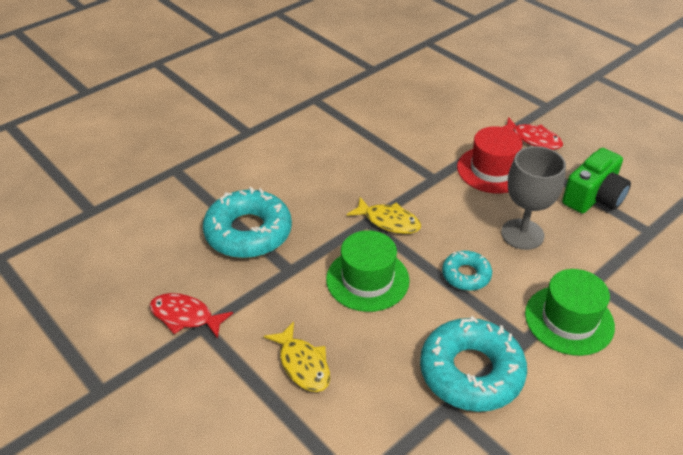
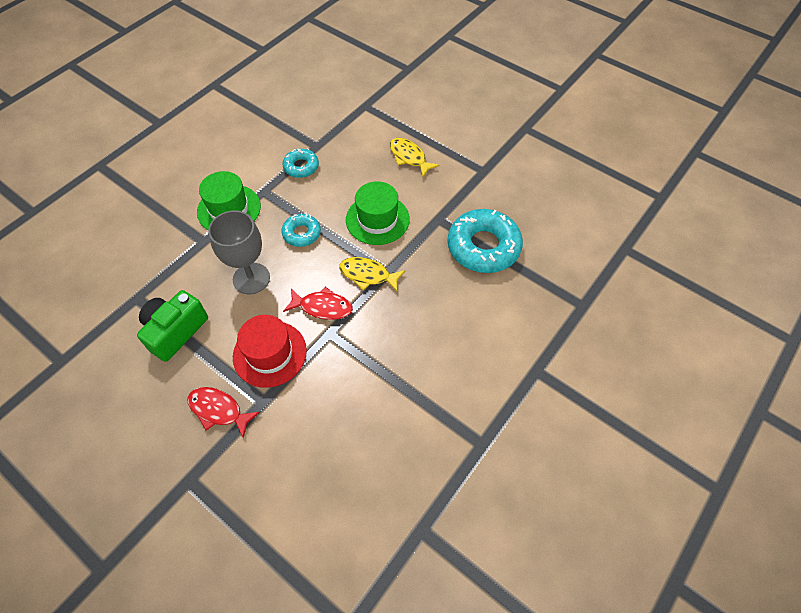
camera: 170 degrees right, 15 degrees up
(185, 316) = (498, 175): red fish -> red fish (322, 307)
(471, 372) = (301, 167): turquoise donut -> turquoise donut, size x0.53

